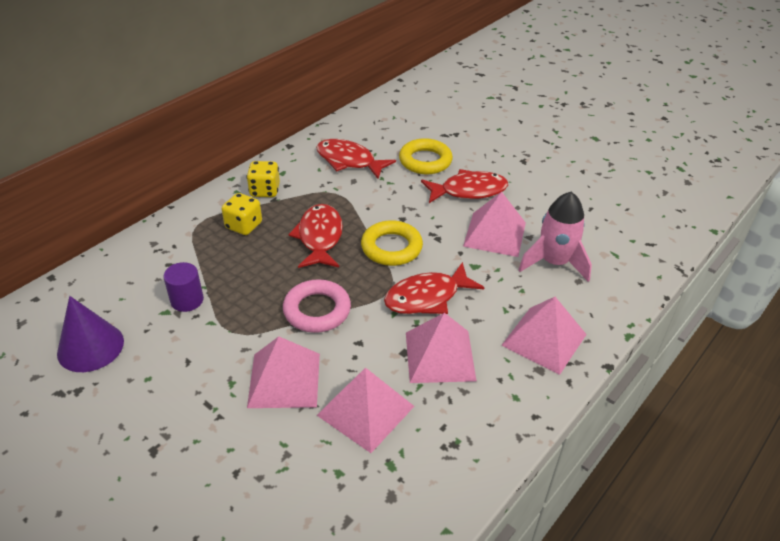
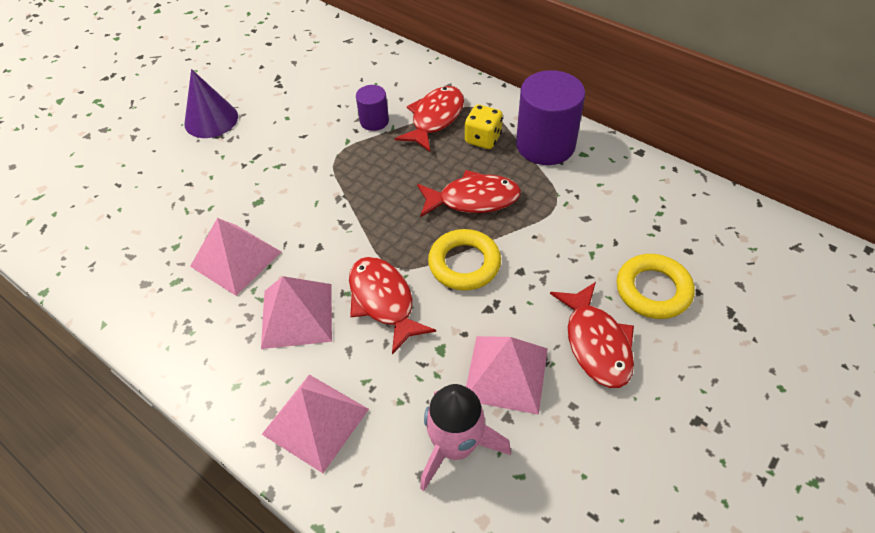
camera: 90 degrees right, 10 degrees up
(90, 347) = (321, 80): purple cone -> purple cone (211, 120)
(265, 191) = (545, 145): yellow dice -> purple cylinder
(284, 380) = (277, 198): pink pyramid -> none
(317, 310) = (362, 210): pink ring -> none
(349, 161) = (625, 210): red fish -> red fish (435, 118)

